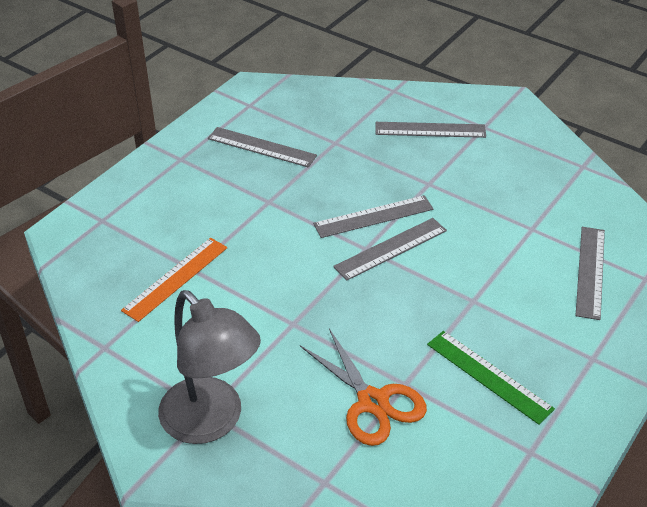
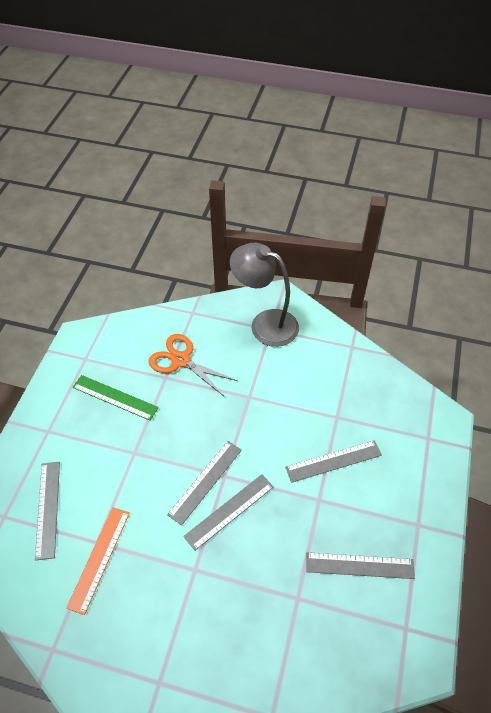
camera: 160 degrees right, 10 degrees up
(176, 278) = (342, 405): orange ruler -> orange ruler (99, 558)
(430, 130) = (213, 654): grey ruler -> grey ruler (333, 461)

